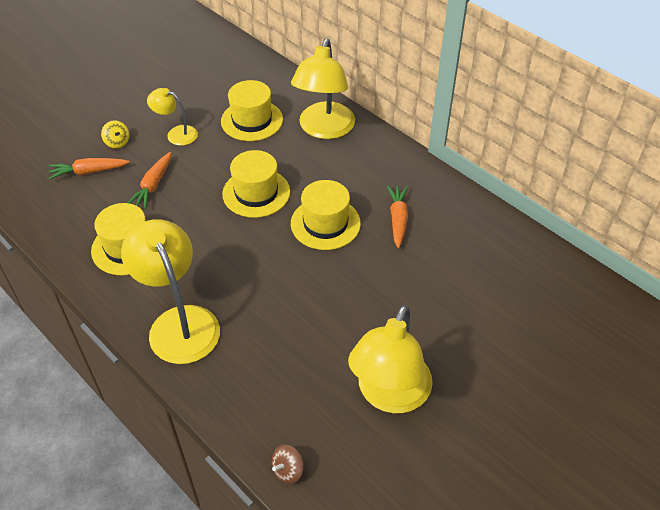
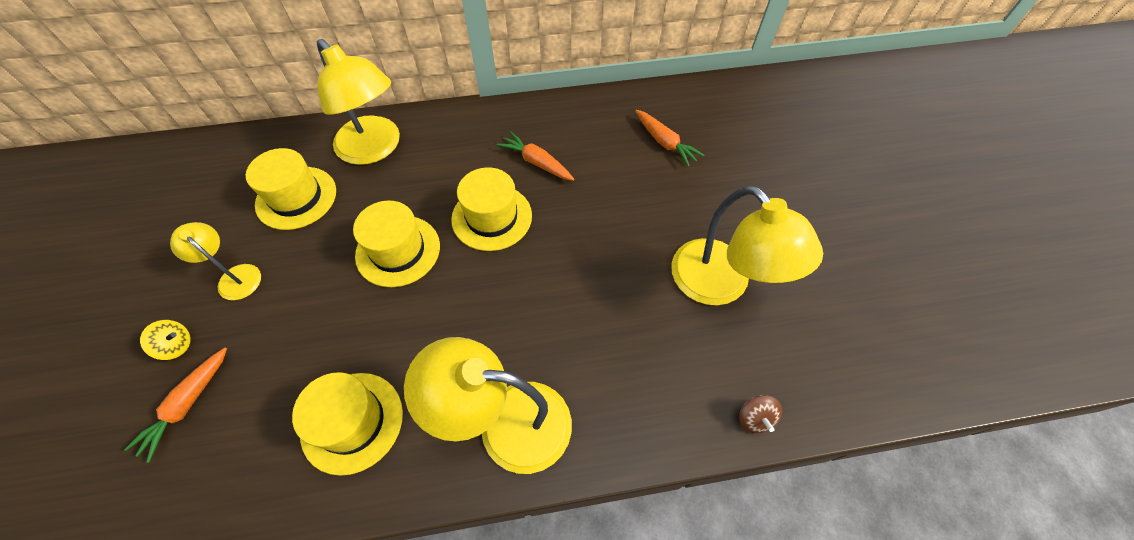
camera: 55 degrees left, 10 degrees up
(153, 185) = (286, 342): orange carrot -> orange carrot (664, 142)
(176, 134) = (234, 276): yellow lamp -> yellow lamp turned 75 degrees clockwise

